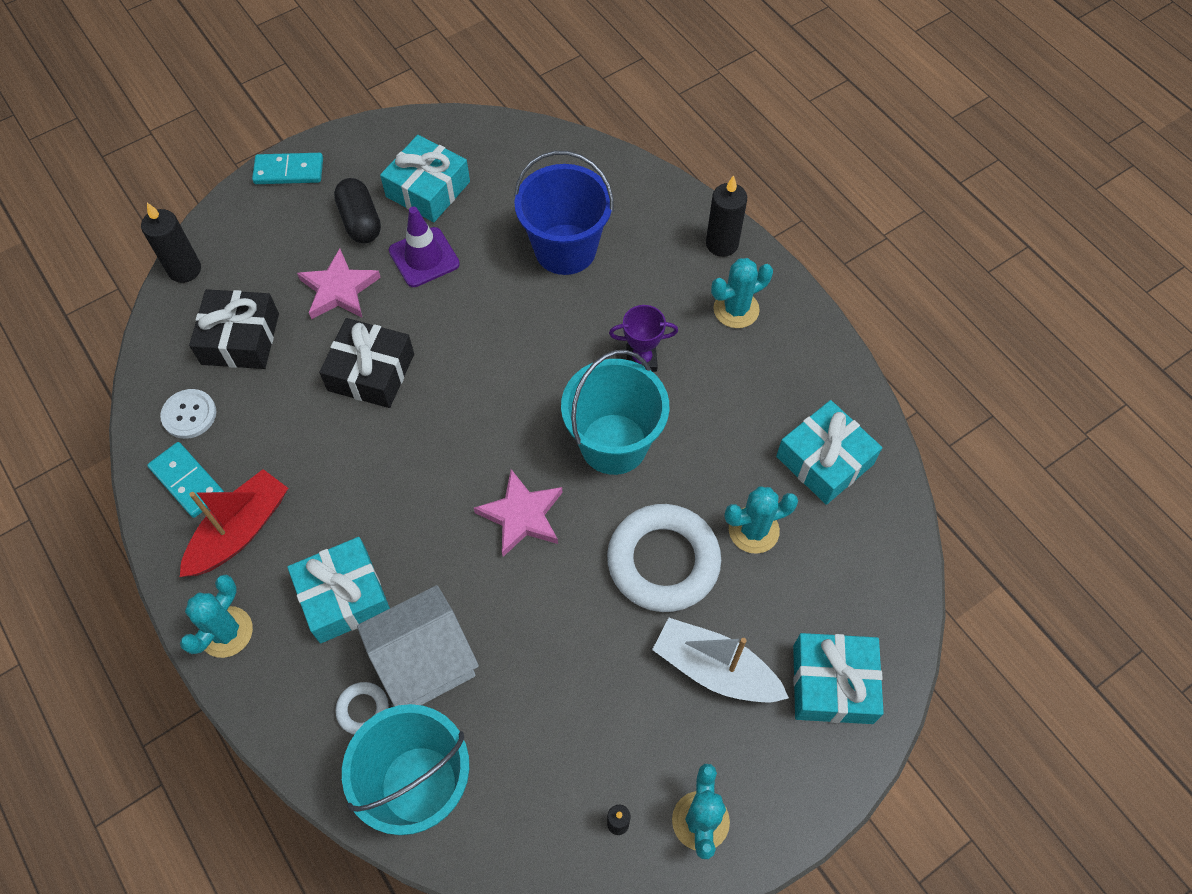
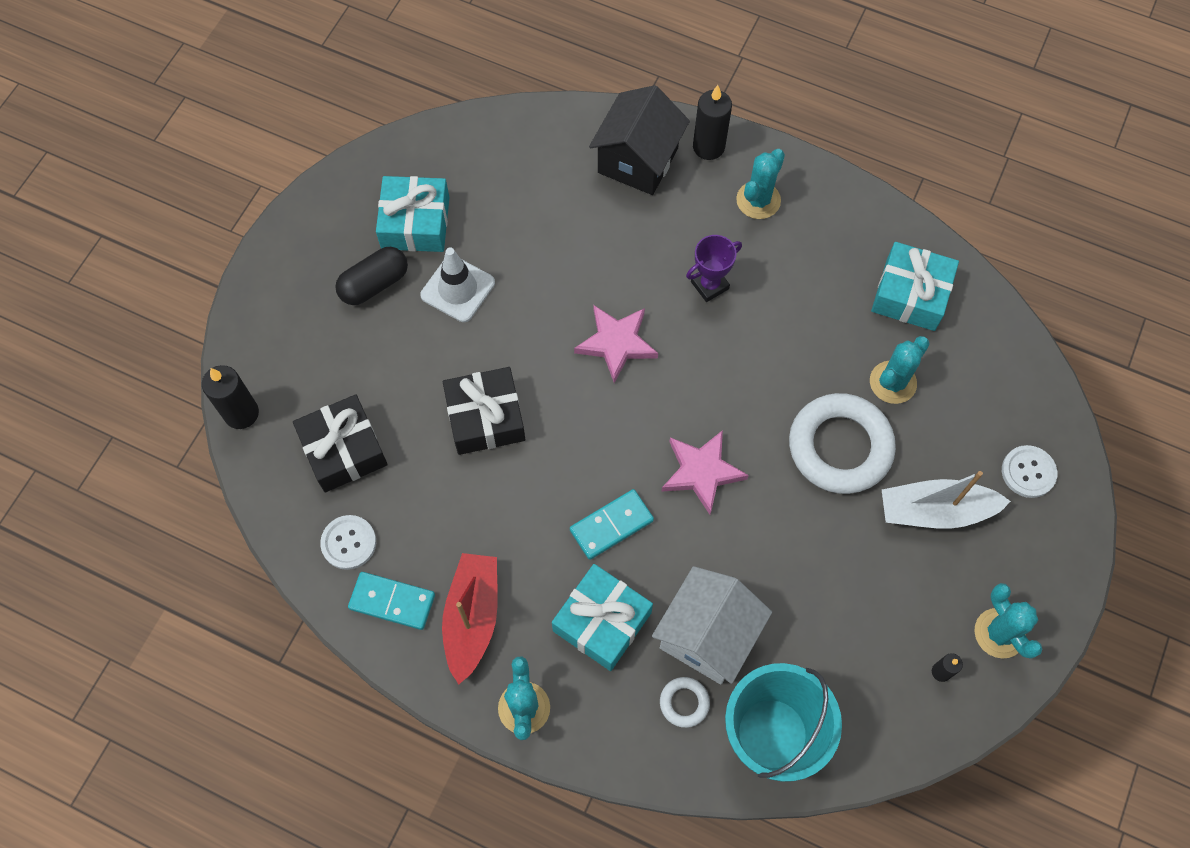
camera: 30 degrees left, 5 degrees up
(289, 171) = (271, 270): turquoise domino -> turquoise domino (611, 525)
(339, 289) = (401, 357): pink star -> pink star (616, 343)
(360, 221) = (374, 284): black capsule -> black capsule turned 75 degrees counterclockwise
(424, 257) = (458, 289): purple traffic cone -> white traffic cone
(565, 249) = (578, 218): blue bucket -> none
(613, 444) = (735, 370): turquoise bucket -> none
(651, 226) = (638, 160): none -> black house
(832, 684) = (1028, 472): turquoise gift -> white button

